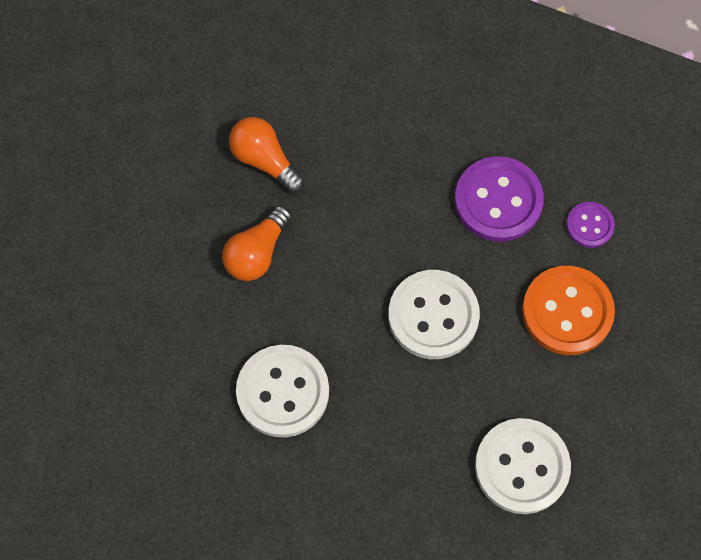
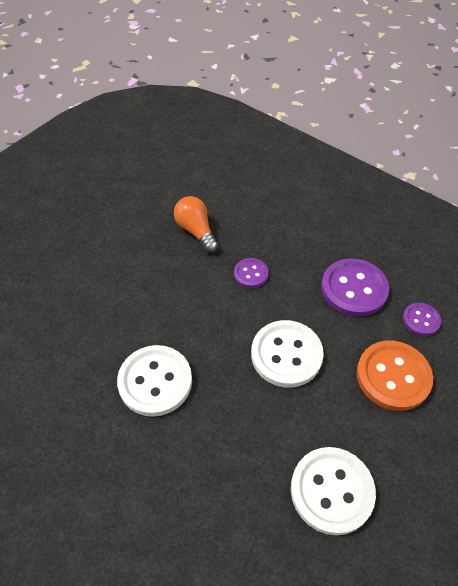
camera: 15 degrees right, 15 degrees down
(257, 253) = (171, 284): orange light bulb -> none
(359, 211) = (251, 274): none -> purple button

